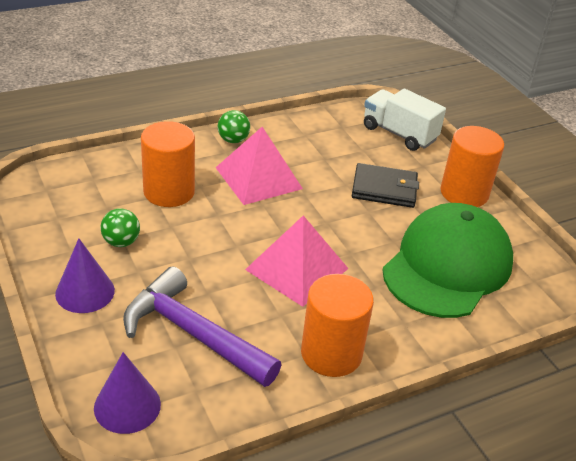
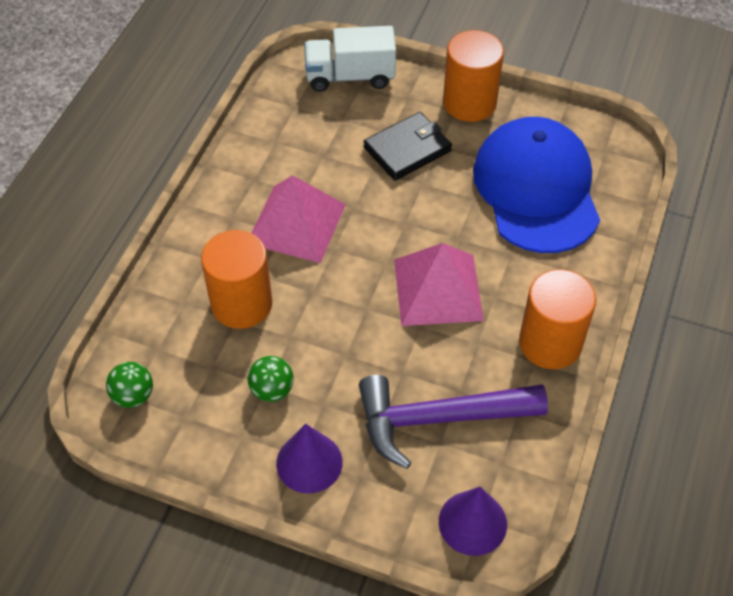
camera: 40 degrees left, 15 degrees up
(233, 140) = (222, 199): green ball -> green ball (133, 396)
(447, 266) = (536, 189): green cap -> blue cap

